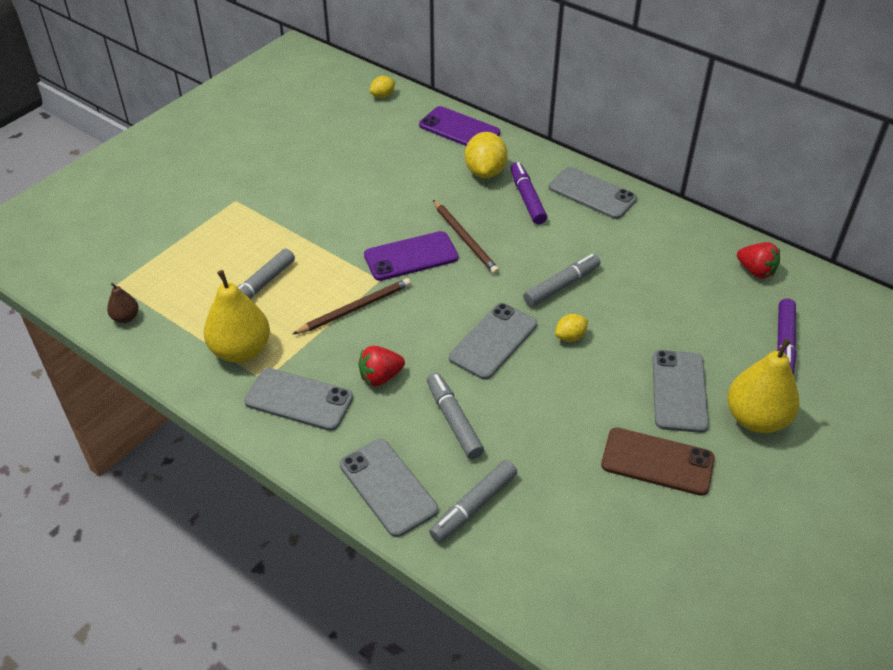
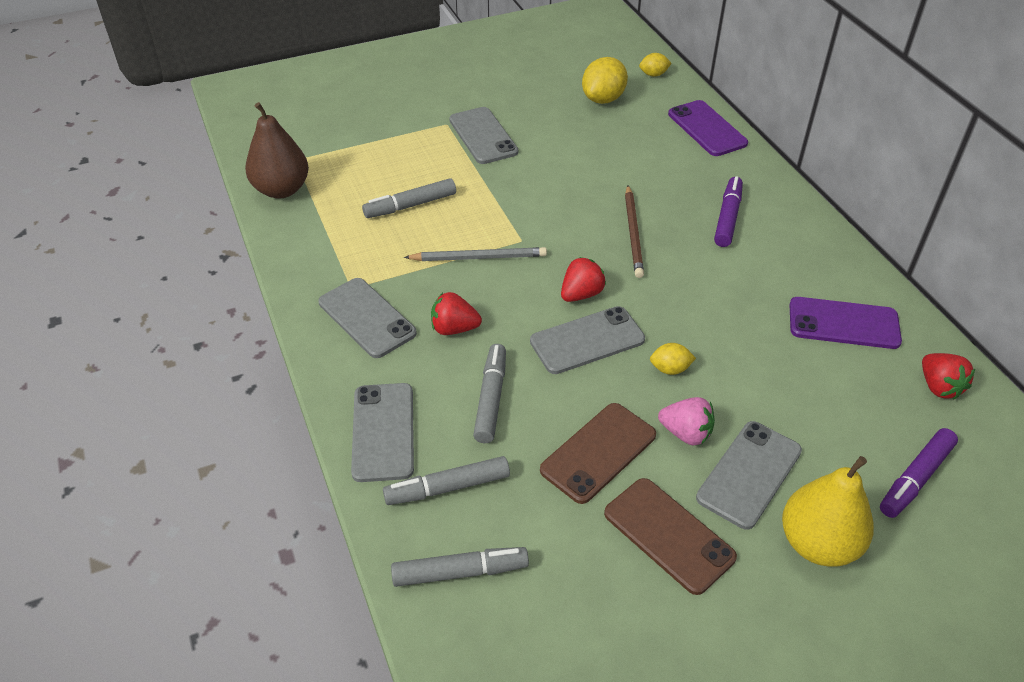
camera: 30 degrees right, 0 degrees up
(126, 317) = (281, 189): brown pear -> brown pear, size x2.07
(241, 350) = (351, 254): yellow pear -> none
(355, 308) = (479, 257): brown pencil -> grey pencil
(411, 256) = (567, 230): purple phone -> purple phone (843, 323)
(461, 305) = (581, 294): none -> red strawberry
(485, 172) = (703, 177): yellow lemon -> yellow lemon (603, 99)
(562, 286) = (699, 315): grey marker -> grey marker (460, 572)
(565, 425) = (598, 452): none -> brown phone
(592, 193) = (803, 237): grey phone -> grey phone (483, 136)
(616, 381) = (686, 433): none -> pink strawberry

